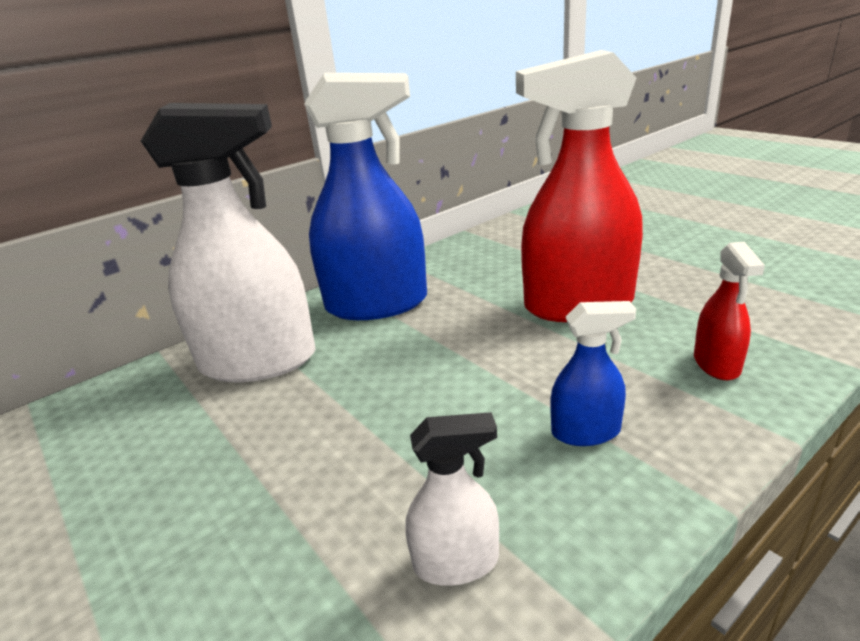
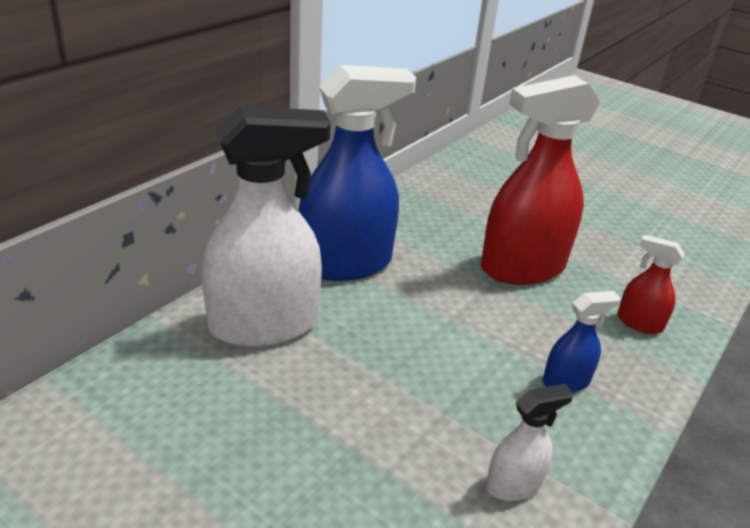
camera: 20 degrees left, 5 degrees up
(716, 364) = (639, 323): red spray bottle -> red spray bottle turned 135 degrees clockwise

